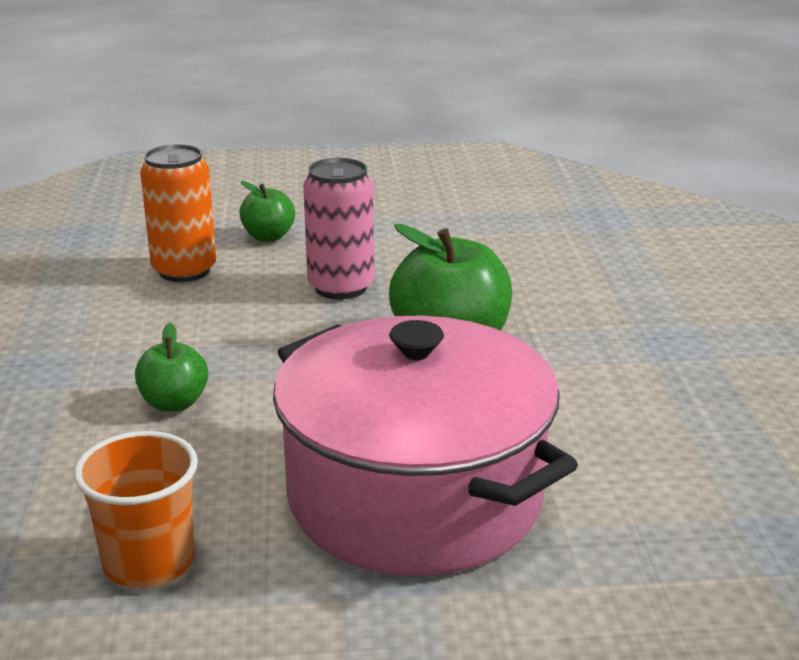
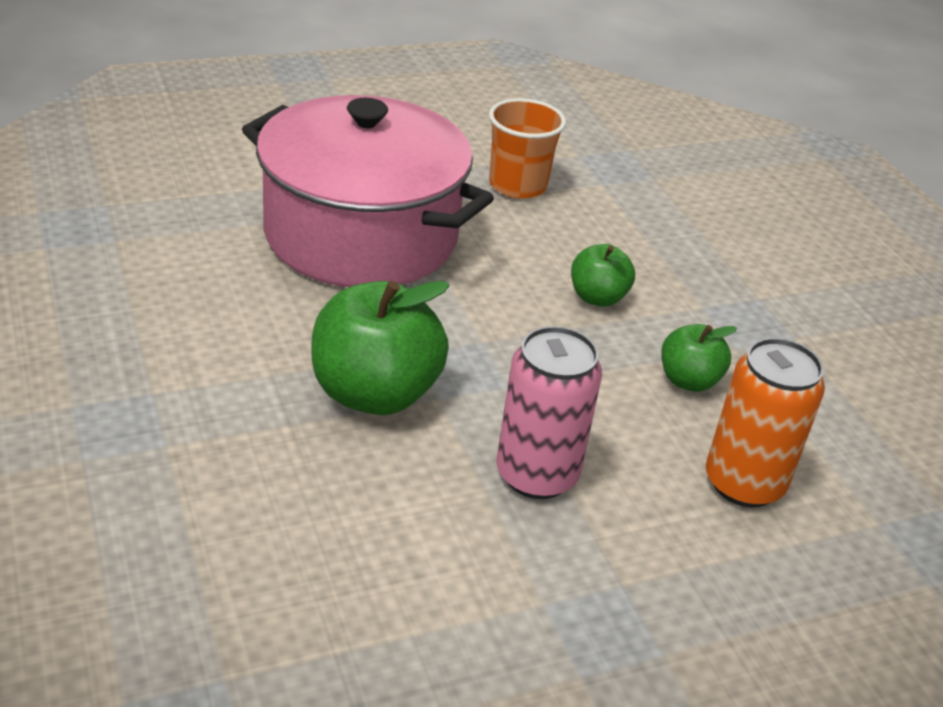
camera: 160 degrees right, 10 degrees up
(268, 237) = (697, 578): green apple -> green apple (688, 380)

